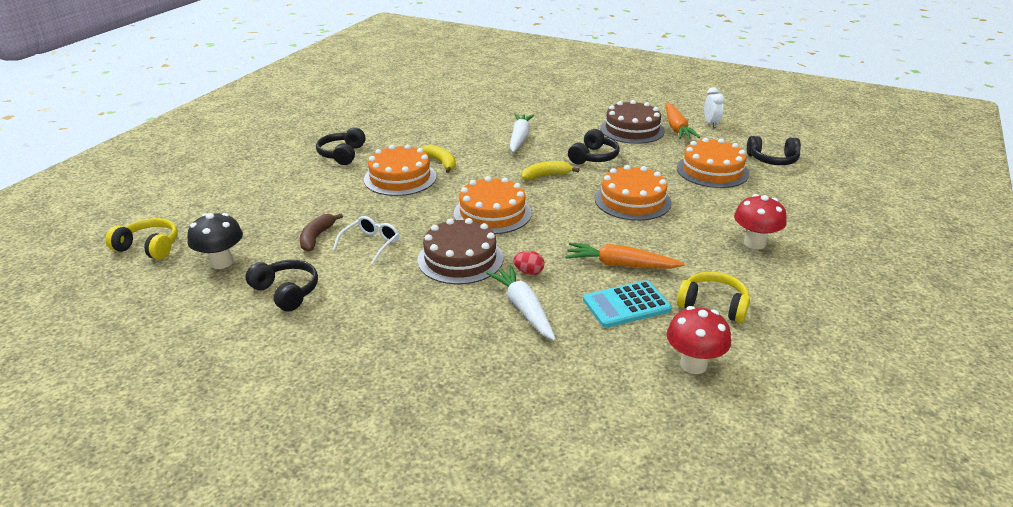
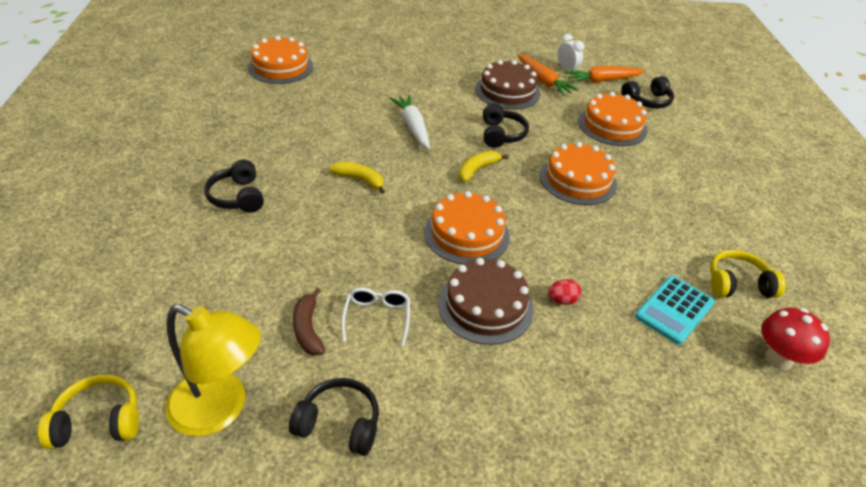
camera: 30 degrees left, 10 degrees up
(221, 262) = (220, 409): black mushroom -> yellow lamp
(400, 178) = (332, 213): orange cake -> orange cake (281, 67)
(523, 308) = (595, 349): white carrot -> none
(620, 265) = (631, 263): orange carrot -> orange carrot (602, 80)
(754, 243) = (710, 201): red mushroom -> none

